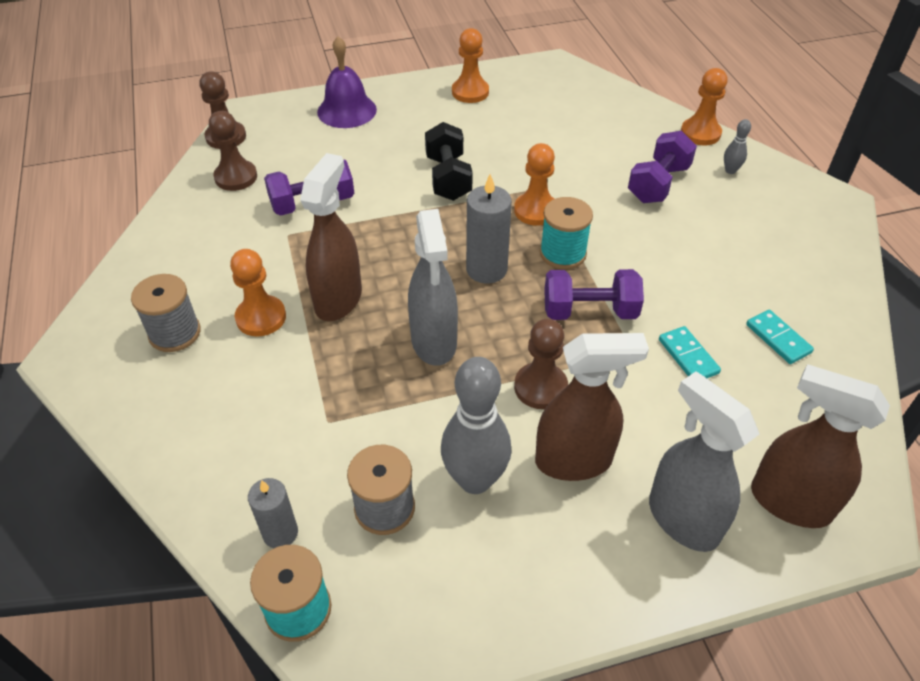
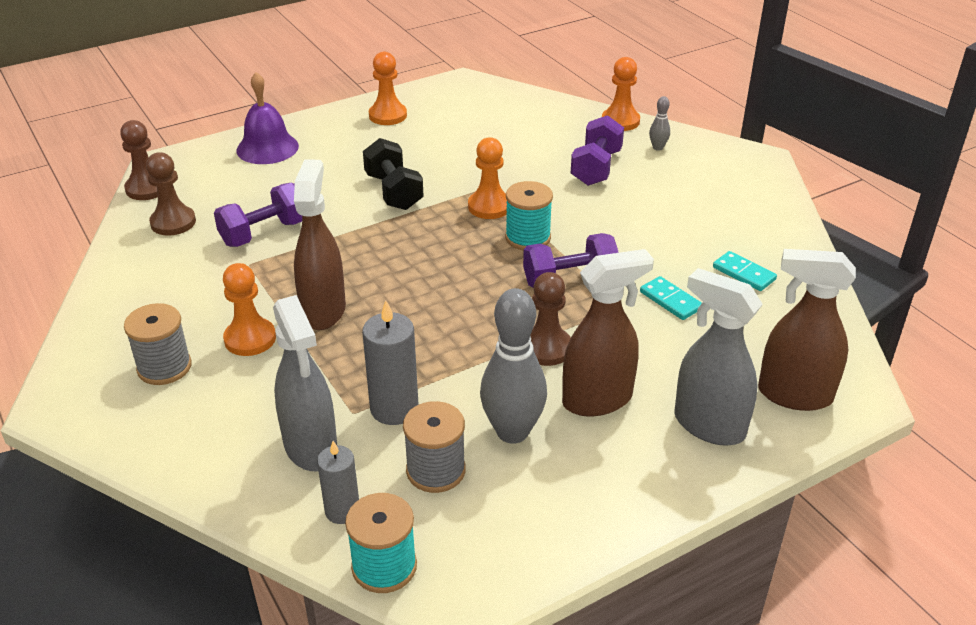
camera: 15 degrees left, 10 degrees down
(434, 342) = (432, 330): grey spray bottle -> grey spray bottle (311, 447)
(486, 269) = (460, 262): grey candle -> grey candle (394, 408)

